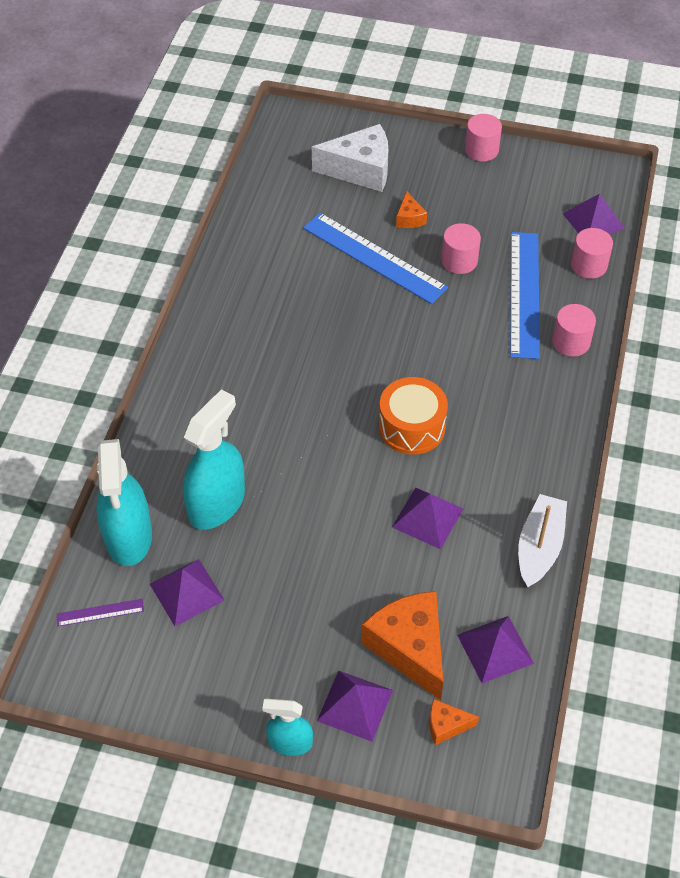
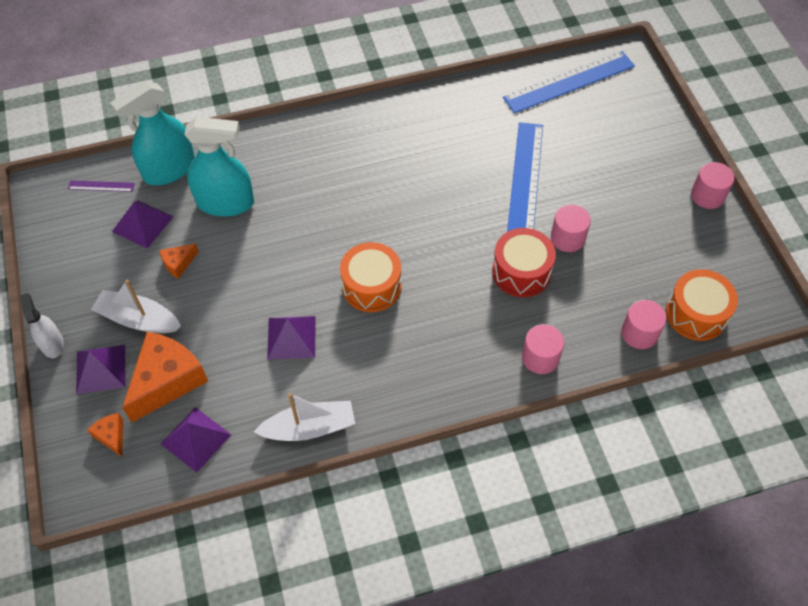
camera: 60 degrees right, 5 degrees up
(100, 612) = (101, 186): purple ruler -> purple ruler turned 45 degrees counterclockwise
(290, 742) = (52, 344): turquoise spray bottle -> white spray bottle
(314, 645) = (138, 319): none -> white boat
(360, 170) = (611, 127): white cheese -> none
(409, 218) = (586, 183): orange cheese -> orange cheese (178, 263)
(473, 310) = (521, 272): none -> red drum
(524, 294) = (568, 300): blue ruler -> blue ruler (569, 82)
(593, 221) = (696, 314): purple pyramid -> orange drum

